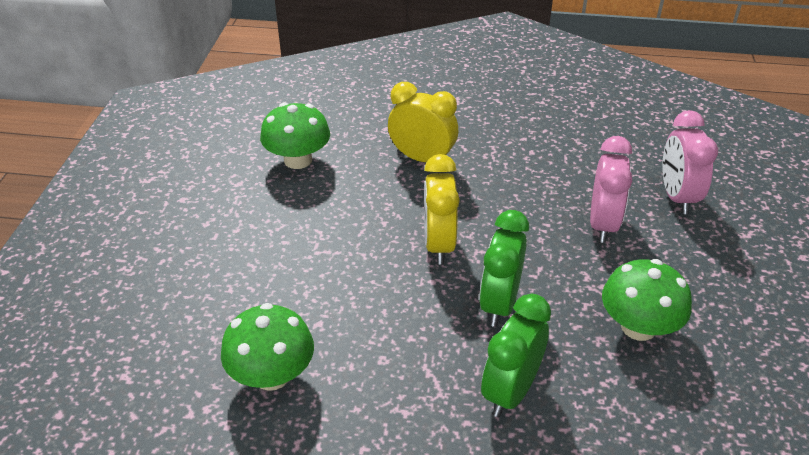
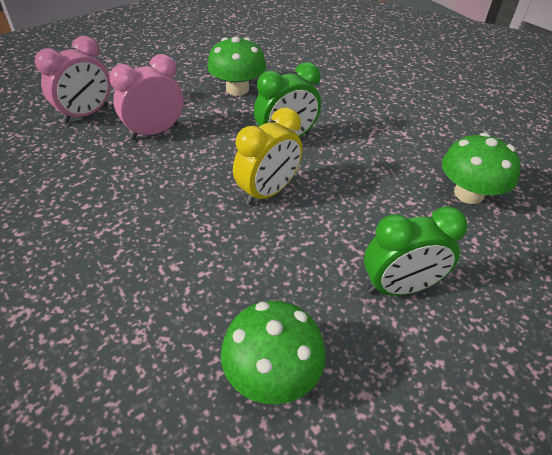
camera: 135 degrees left, 5 degrees up
(422, 159) = (166, 270): yellow clock -> none
(510, 391) = (339, 108): green clock -> green clock (400, 287)

